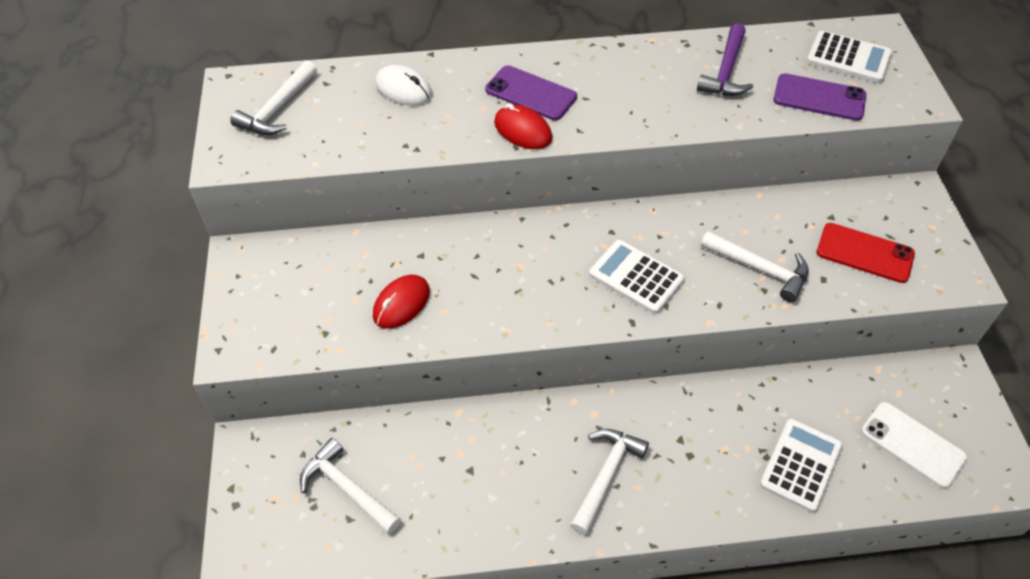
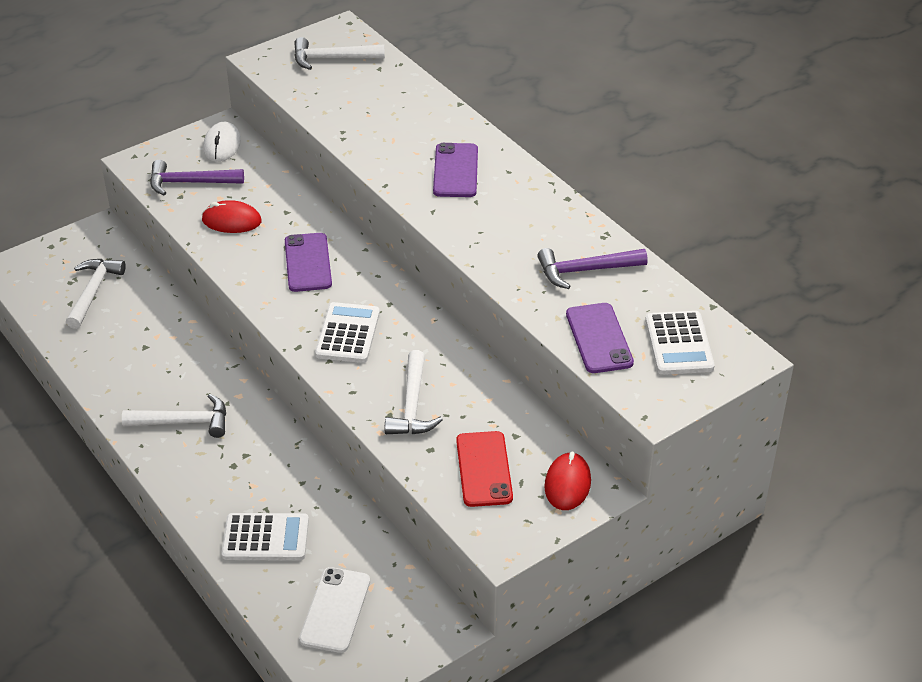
camera: 60 degrees right, 10 degrees down
(309, 316) = (189, 183): none -> purple hammer
(403, 89) = (404, 106): white mouse -> white mouse (222, 145)
(512, 268) = (308, 263): none -> purple phone
(523, 130) = (407, 182): red mouse -> red mouse (567, 484)

